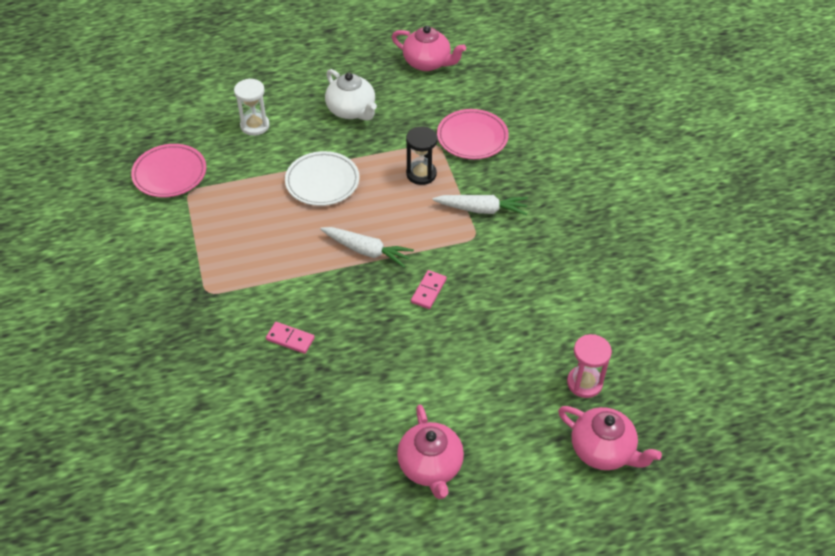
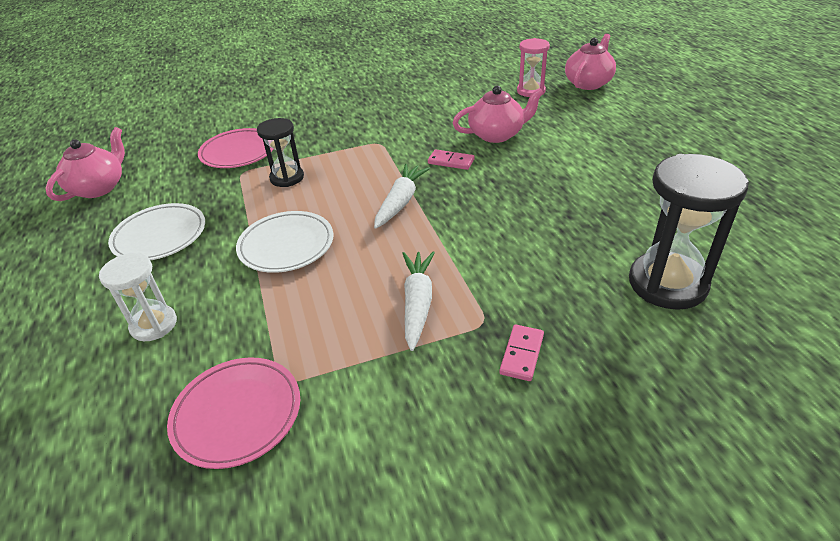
camera: 90 degrees left, 10 degrees down
(215, 414) = (667, 283): none -> black hourglass
(290, 339) = (538, 240): pink domino -> pink domino (521, 354)
(351, 110) = (160, 236): white teapot -> white plate
(430, 466) = (646, 146): pink teapot -> pink teapot (497, 135)
(482, 209) = (343, 141): white carrot -> white carrot (417, 303)

